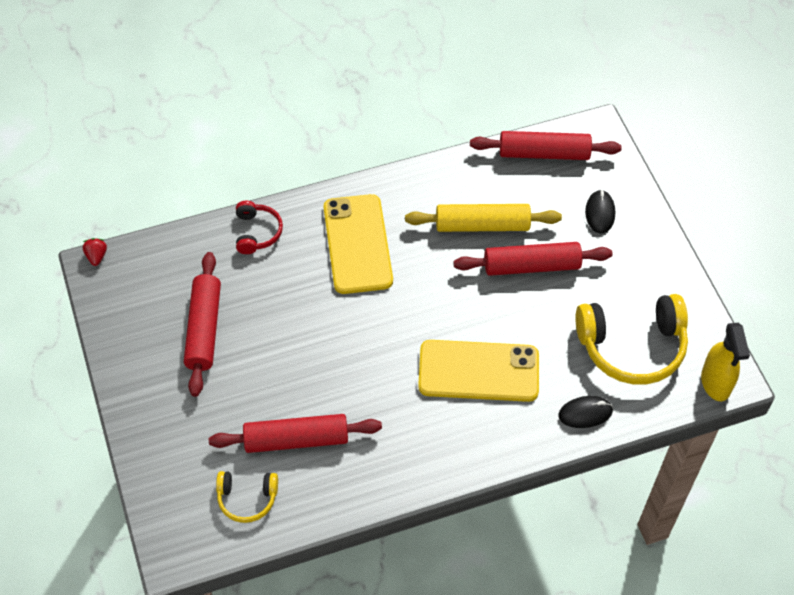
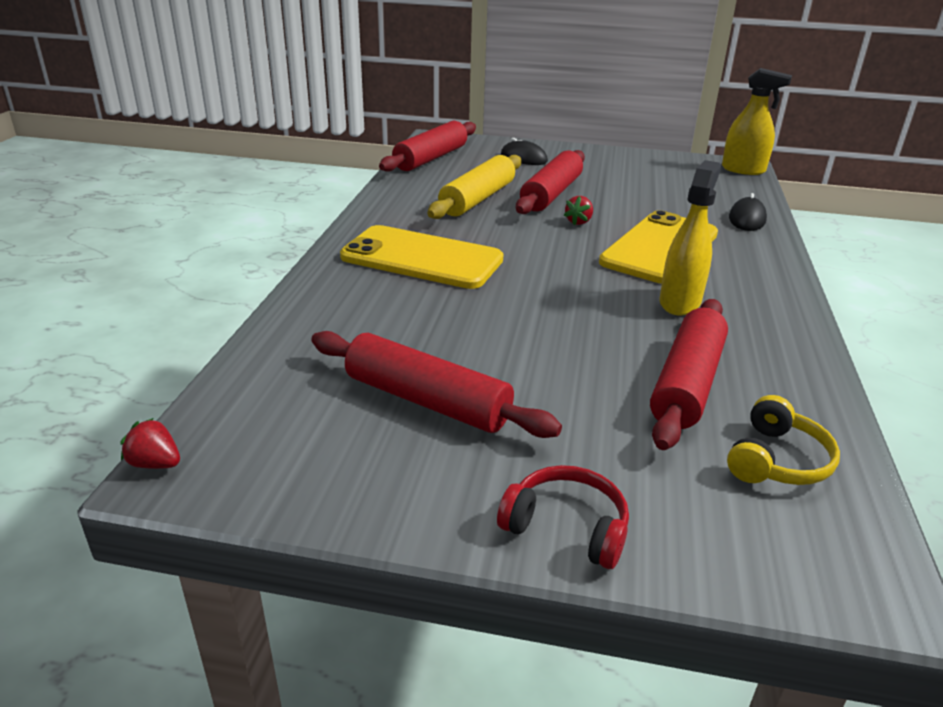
camera: 60 degrees left, 25 degrees down
(257, 232) = (318, 310): red headphones -> red headphones (566, 527)
(397, 408) = (680, 302): none -> yellow spray bottle
(488, 305) = (578, 222): none -> red strawberry
(632, 346) = (682, 184): yellow headphones -> none

